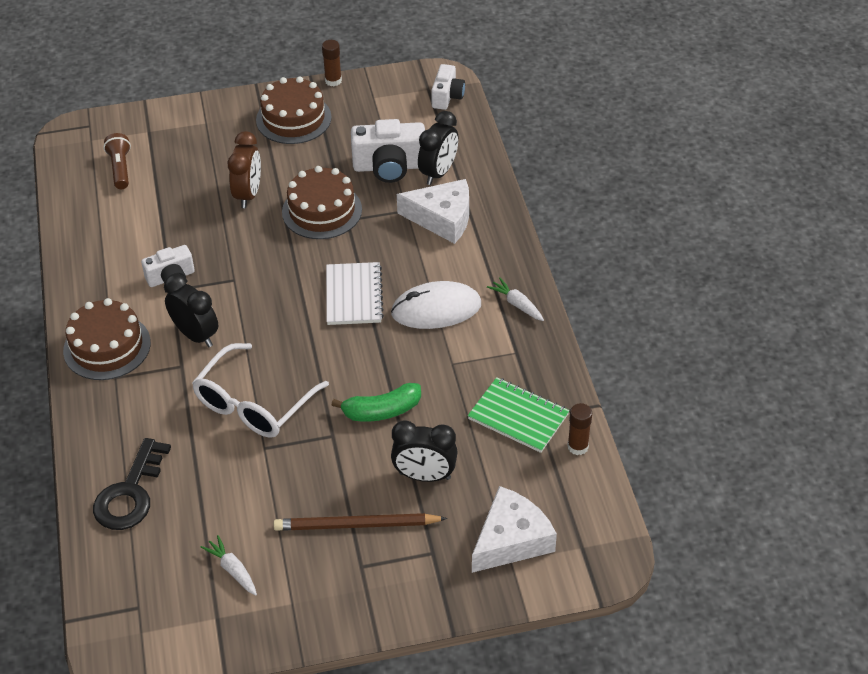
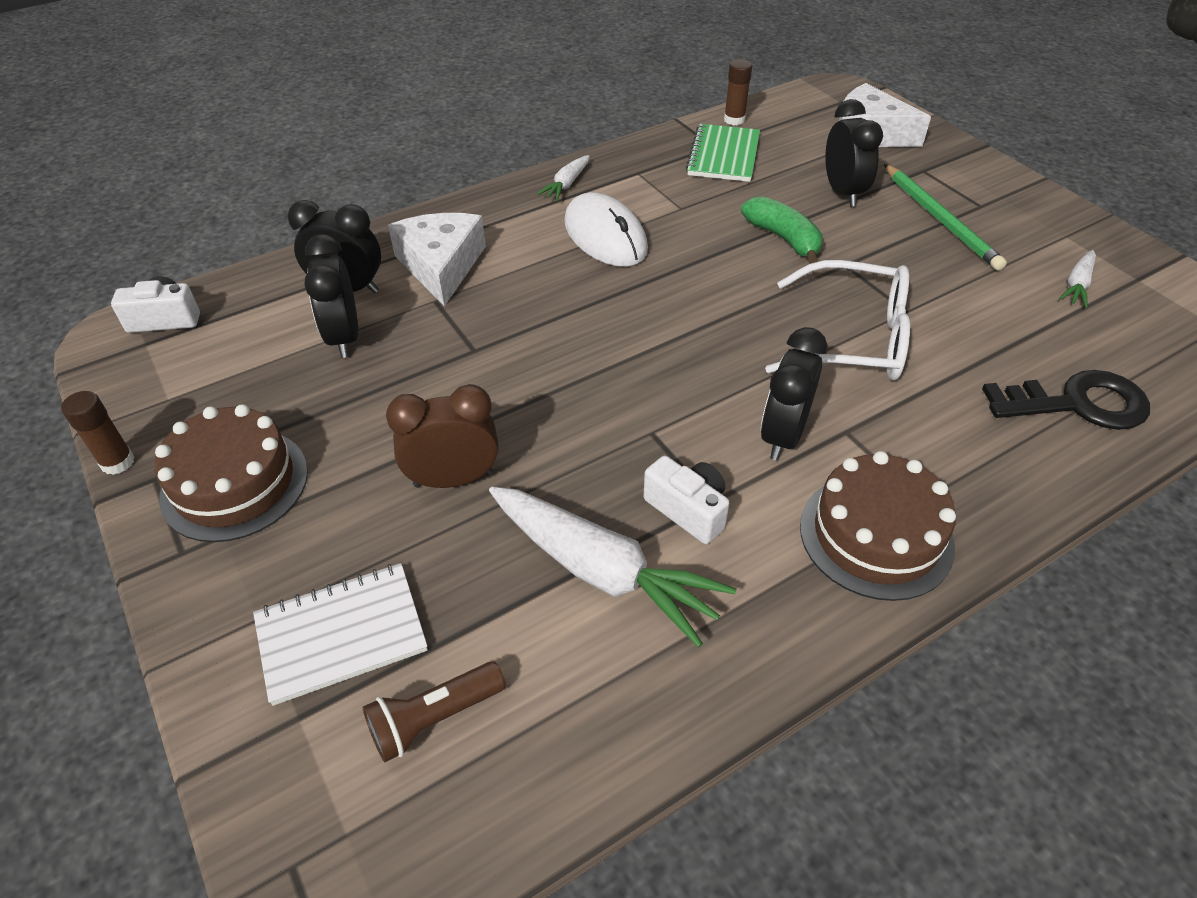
camera: 110 degrees left, 0 degrees up
(156, 236) = (602, 571): none -> white carrot
(322, 211) = (464, 380): brown cake -> none
(354, 295) = (618, 305): white notebook -> white notebook (341, 634)
(357, 525) = (940, 219): brown pencil -> green pencil
(389, 166) = (344, 337): white camera -> black clock

